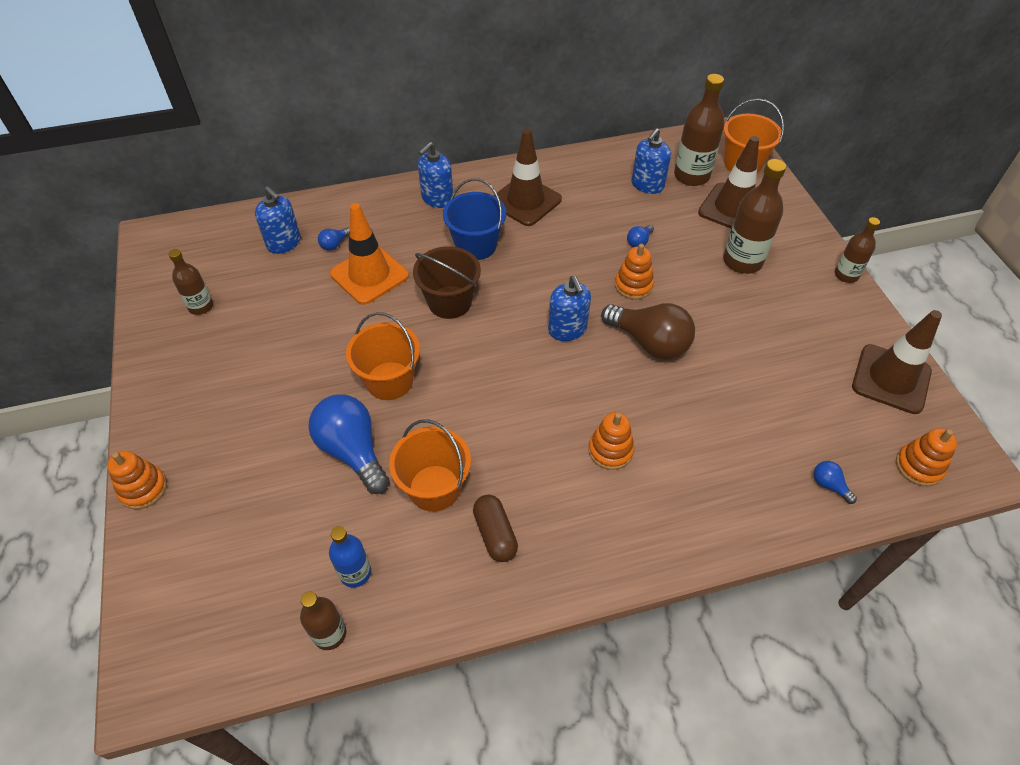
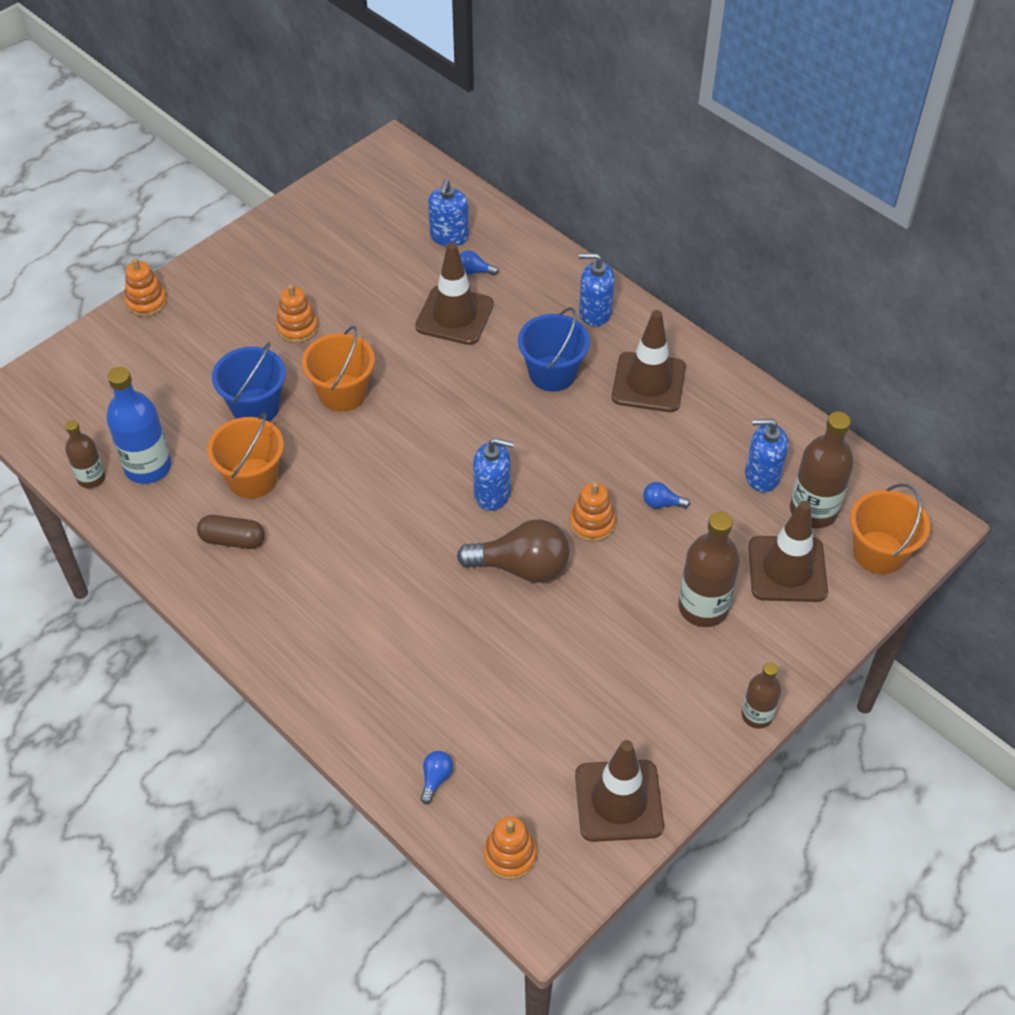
camera: 60 degrees right, 0 degrees up
(201, 306) = (337, 227): brown bottle -> none
(352, 451) = (255, 407): blue light bulb -> blue bucket
(355, 573) = (148, 467): blue bottle -> blue bottle, size x1.67
(369, 275) = (454, 315): orange traffic cone -> brown traffic cone
(449, 302) = (463, 389): brown bucket -> none
(495, 534) = (233, 540): brown capsule -> brown capsule turned 60 degrees clockwise
(567, 329) = (492, 494): blue soap dispenser -> blue soap dispenser turned 120 degrees counterclockwise
(610, 450) = (368, 586): orange stacking toy -> orange stacking toy (297, 328)
(649, 342) = (522, 567): brown light bulb -> brown light bulb turned 90 degrees counterclockwise

